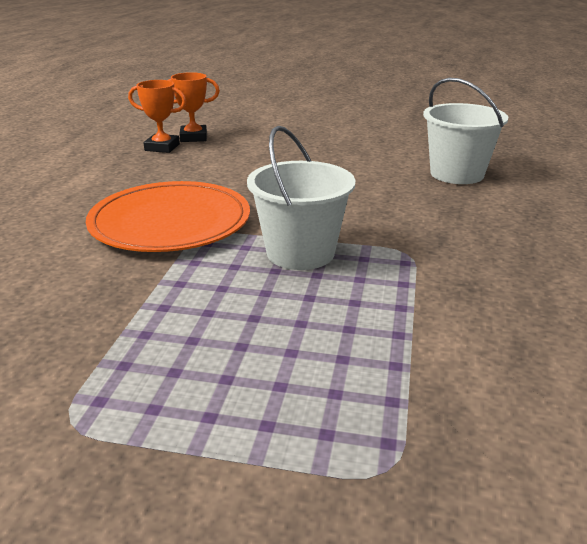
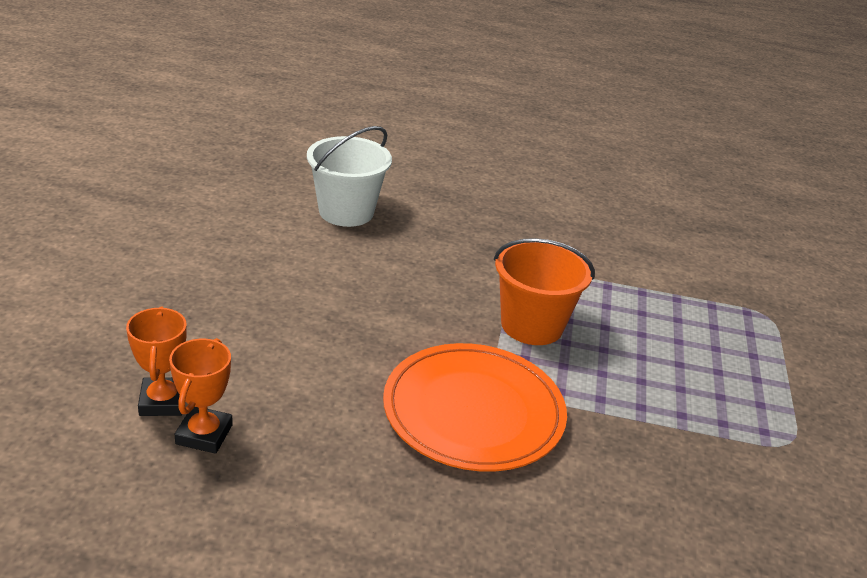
camera: 95 degrees left, 5 degrees up
(300, 253) = (532, 325): white bucket -> orange bucket

